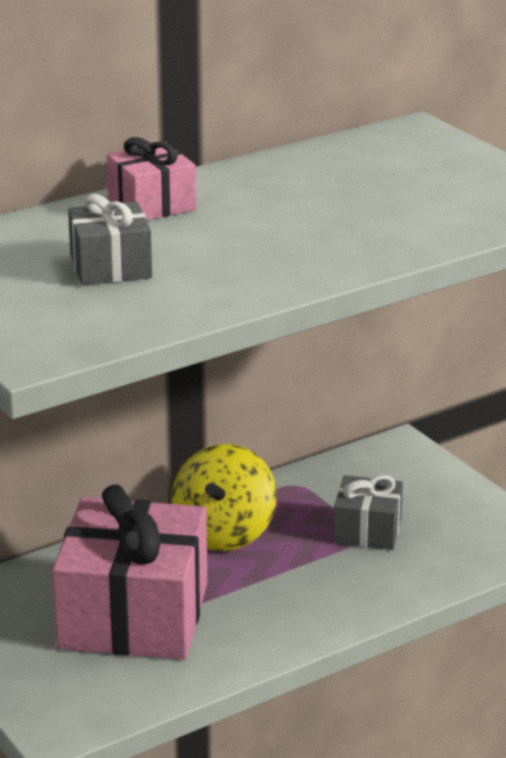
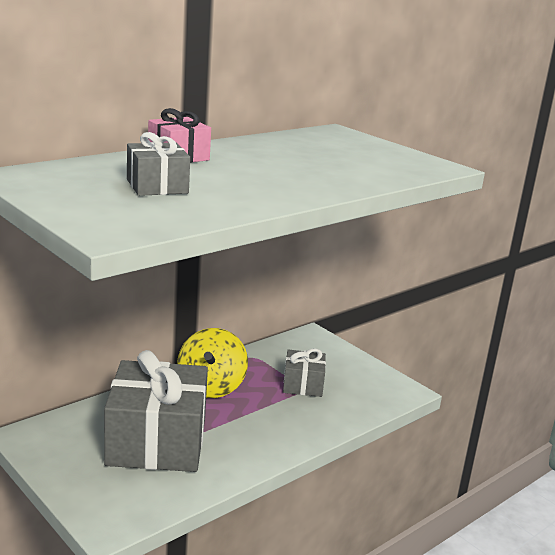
camera: 10 degrees left, 5 degrees down
(133, 616) = (157, 442): pink gift -> grey gift

